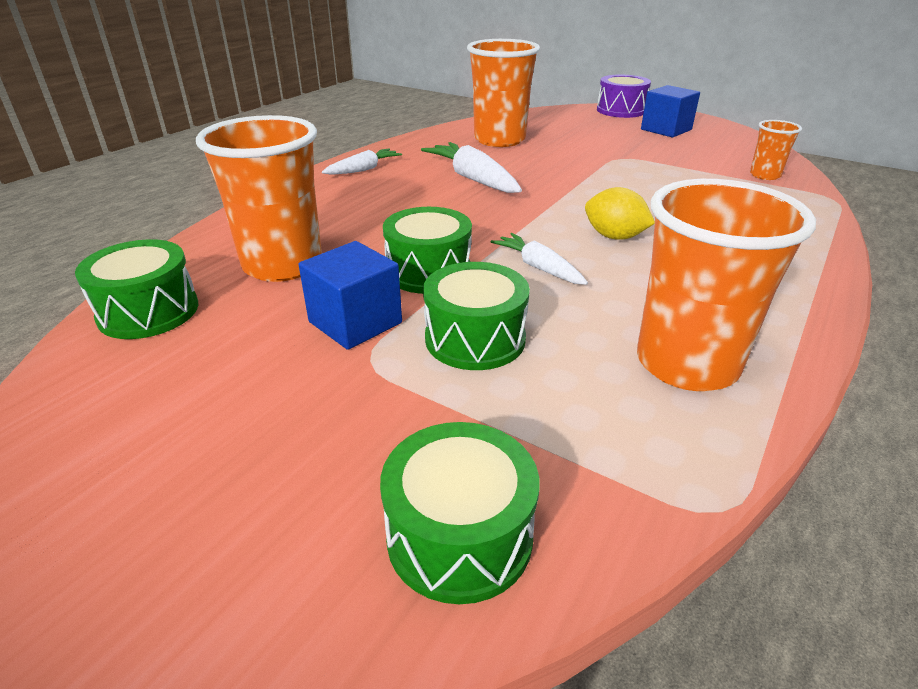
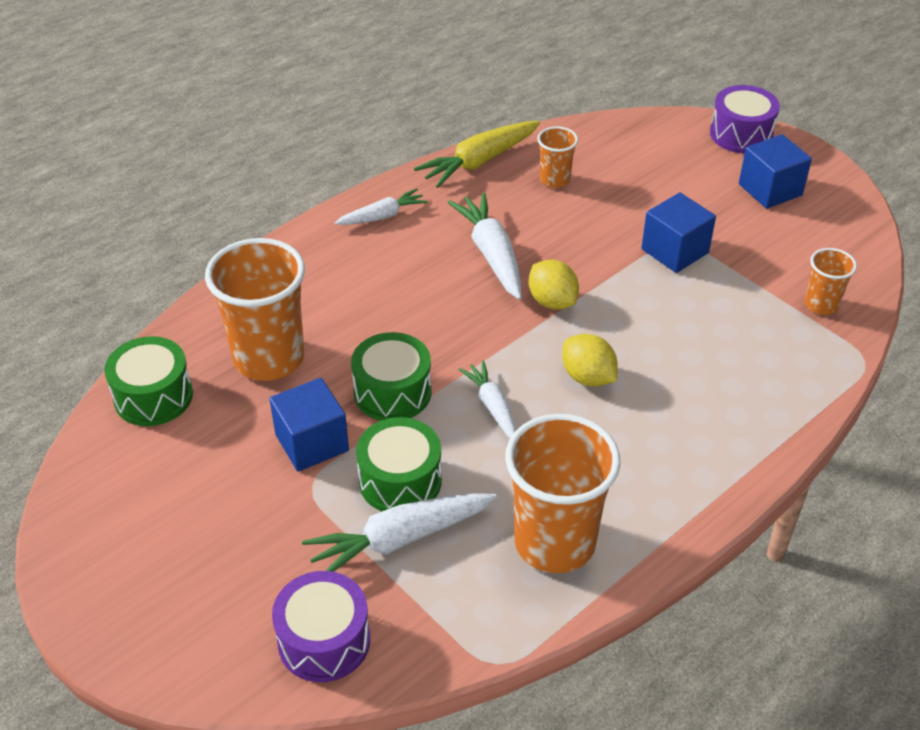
camera: 15 degrees right, 10 degrees up
(432, 137) = (479, 162): none -> yellow carrot
(459, 536) = (324, 640): green drum -> purple drum
(499, 140) = (554, 180): orange cup -> orange cup, size x0.50
(504, 393) = (400, 539): none -> white carrot
(545, 197) = (552, 301): none -> yellow lemon
(624, 162) = (675, 251): none -> blue cube

